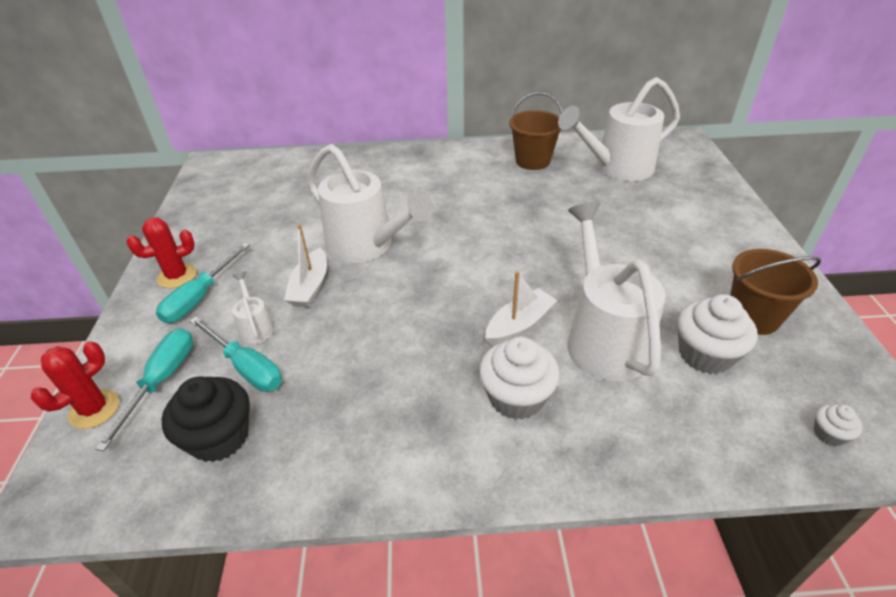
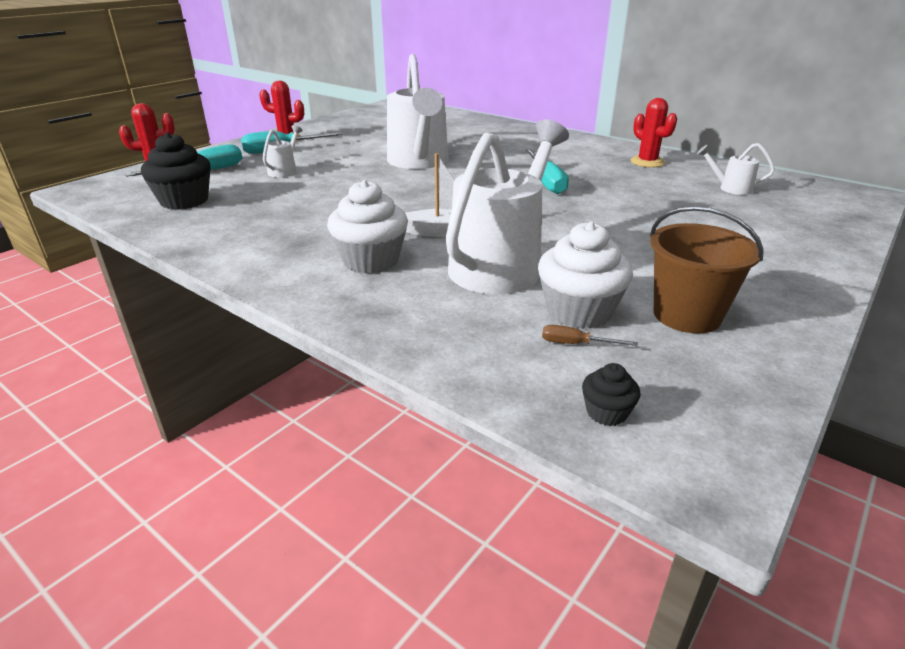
camera: 40 degrees right, 10 degrees down
(246, 367) = (248, 183): turquoise screwdriver -> turquoise screwdriver (546, 182)
(310, 287) = (347, 166): white boat -> none
(532, 161) = (647, 162): brown bucket -> red cactus
(616, 168) = (730, 188): white watering can -> white watering can, size x0.44
(743, 387) = (575, 344): none -> brown screwdriver
(829, 434) = (606, 412): white cupcake -> black cupcake

